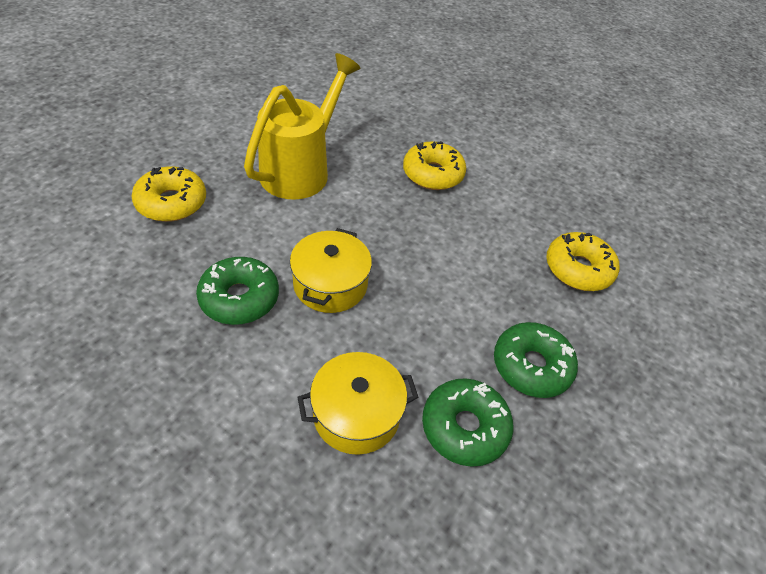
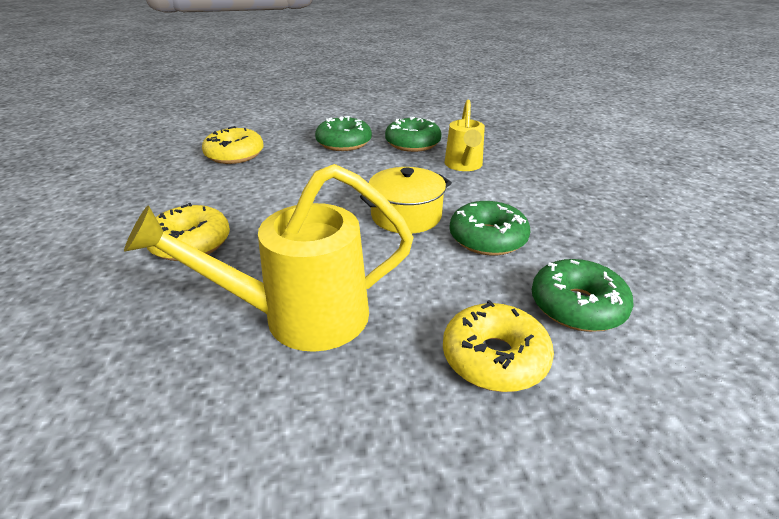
camera: 130 degrees left, 15 degrees down
(132, 266) = (577, 306): none -> green donut
(356, 414) = (463, 165): yellow pot -> yellow watering can

